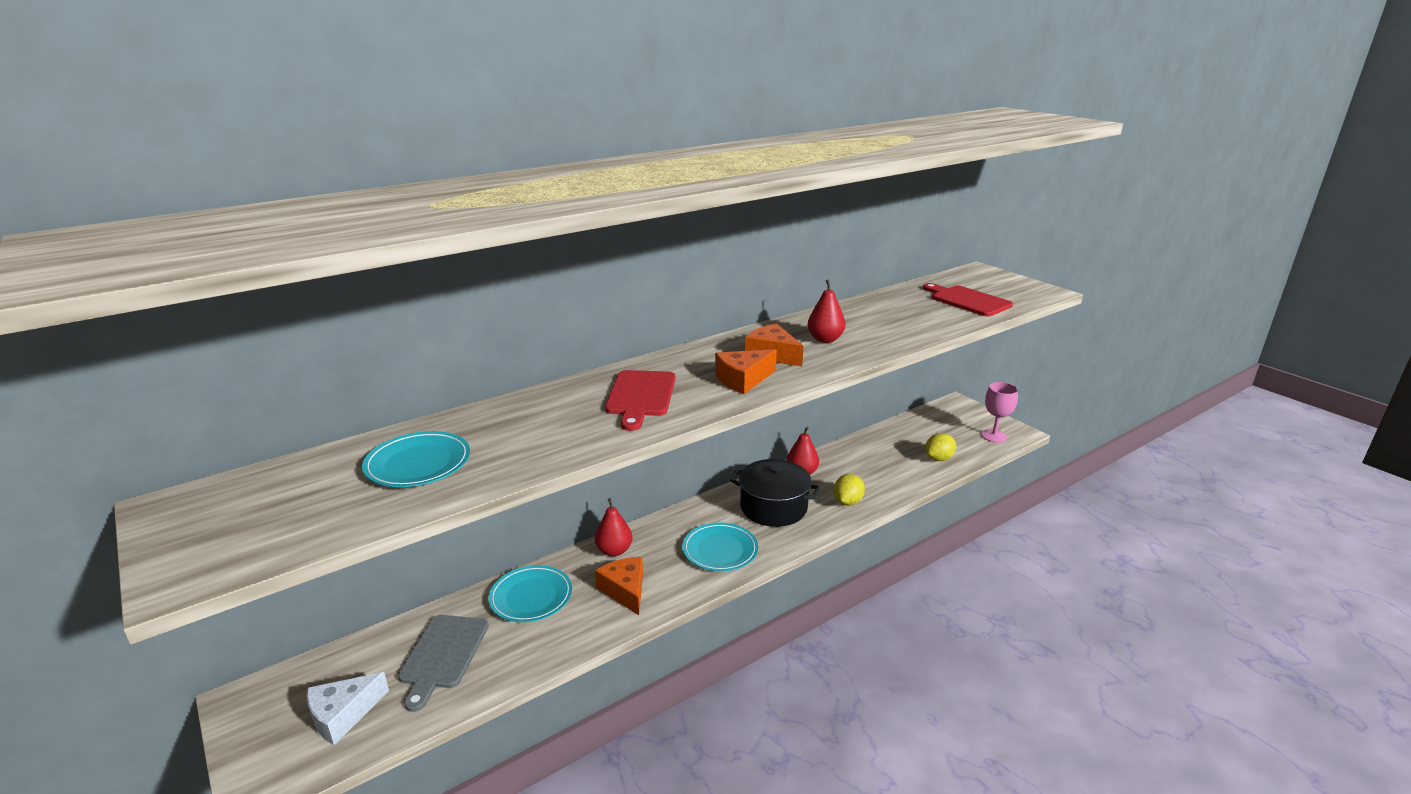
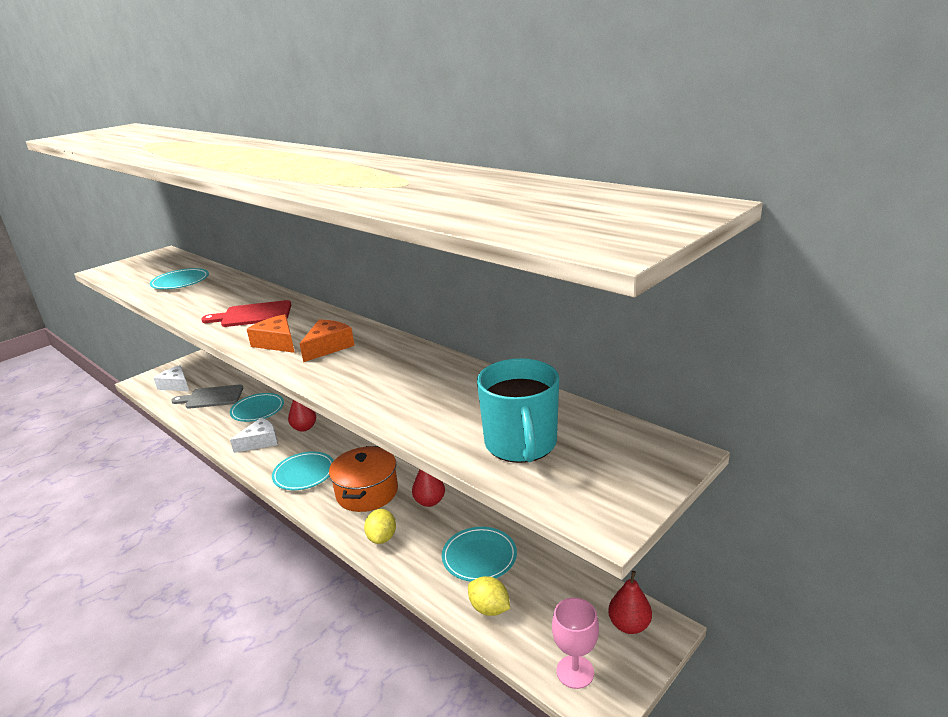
camera: 80 degrees right, 0 degrees up
(625, 590) = (260, 442): orange cheese -> white cheese
(773, 507) = (367, 492): black pot -> orange pot
(825, 339) = (366, 365): red pear -> red pear (629, 625)
(847, 502) = (382, 538): yellow lemon -> yellow lemon turned 75 degrees clockwise
(882, 456) = (479, 557): none -> turquoise plate
(967, 301) = (521, 444): red cutting board -> turquoise mug

